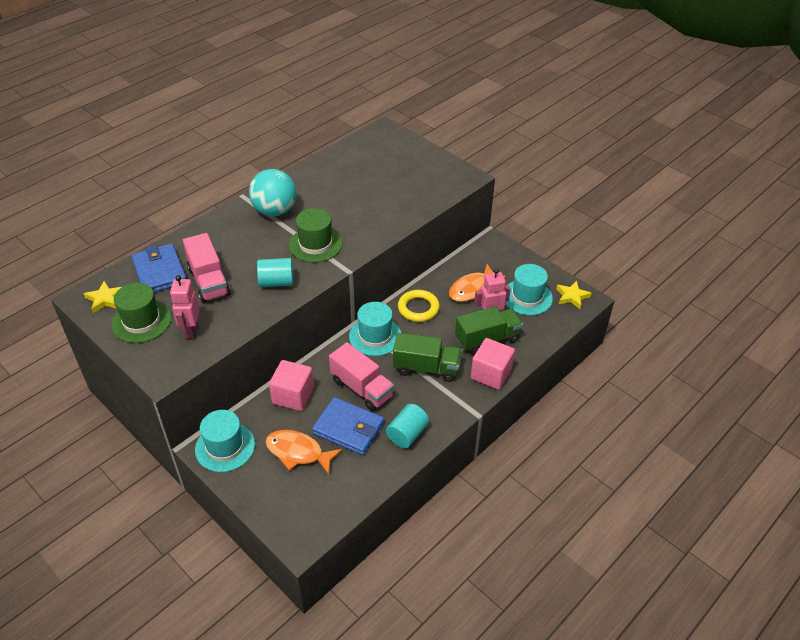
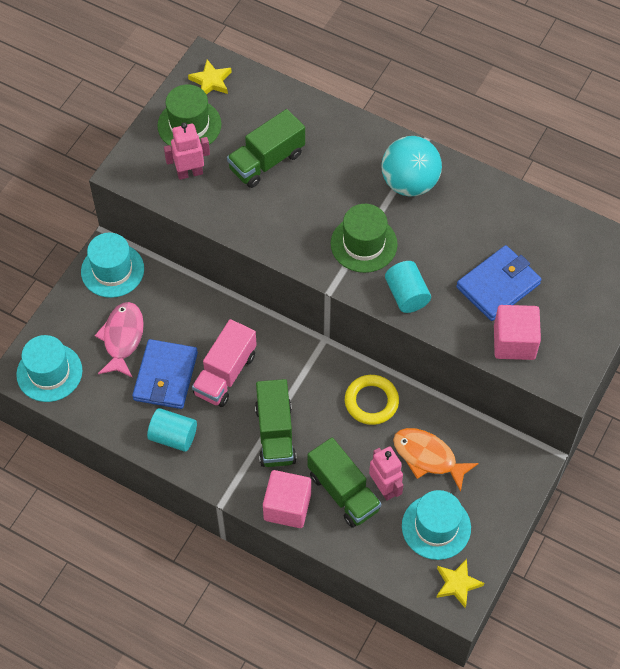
camera: 75 degrees right, 15 degrees up
(159, 272) = (266, 111): blue wallet -> blue wallet (498, 285)
(209, 281) = (267, 161): pink truck -> green truck
(276, 282) = (286, 225): turquoise cylinder -> turquoise cylinder (406, 295)
(293, 396) = (195, 310): pink cube -> pink cube (514, 342)
(298, 452) = (122, 338): orange fish -> pink fish
(375, 336) = (309, 366): turquoise hat -> turquoise hat (49, 372)

